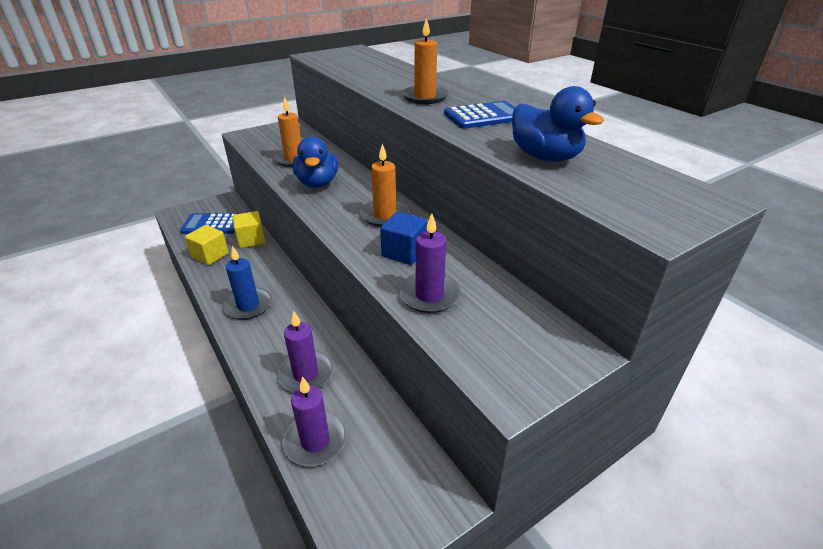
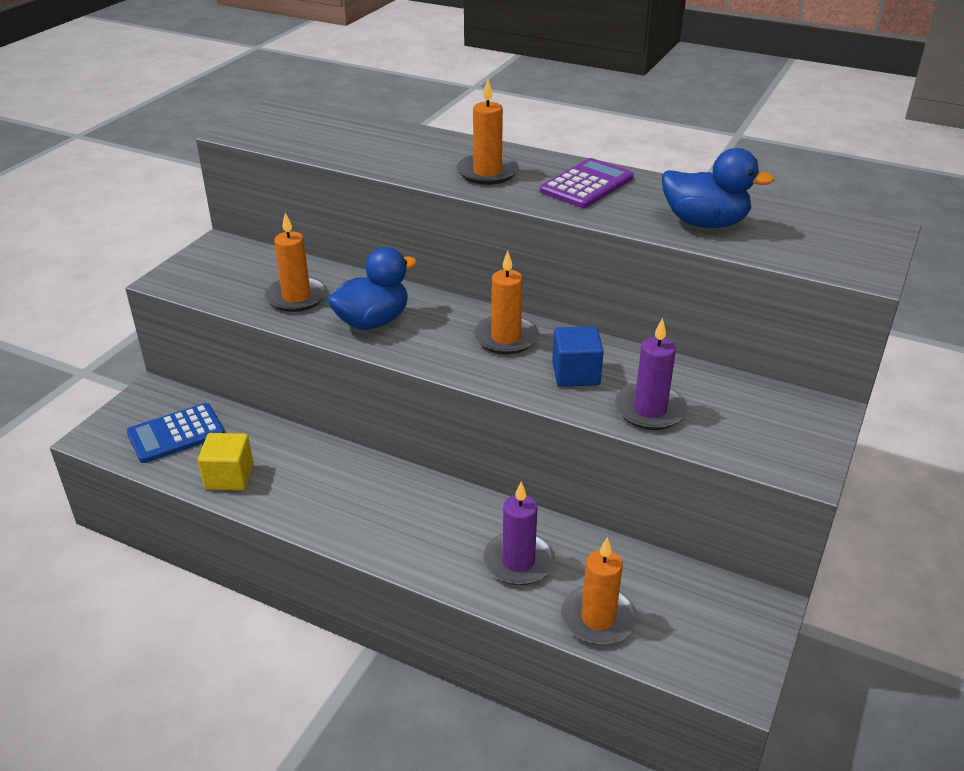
camera: 30 degrees left, 0 degrees up
(248, 305) = (362, 518): blue candle -> none
(251, 240) = (264, 435): yellow cube -> none
(315, 441) = (598, 618): purple candle -> orange candle
(317, 183) = (372, 321): blue duck -> blue duck turned 90 degrees counterclockwise
(484, 116) = (587, 185): blue calculator -> purple calculator

